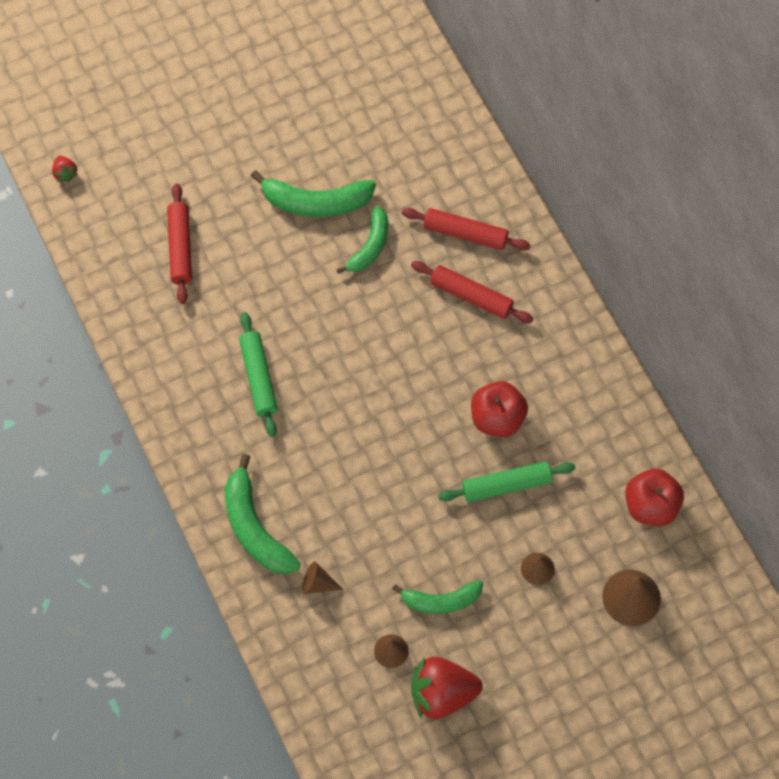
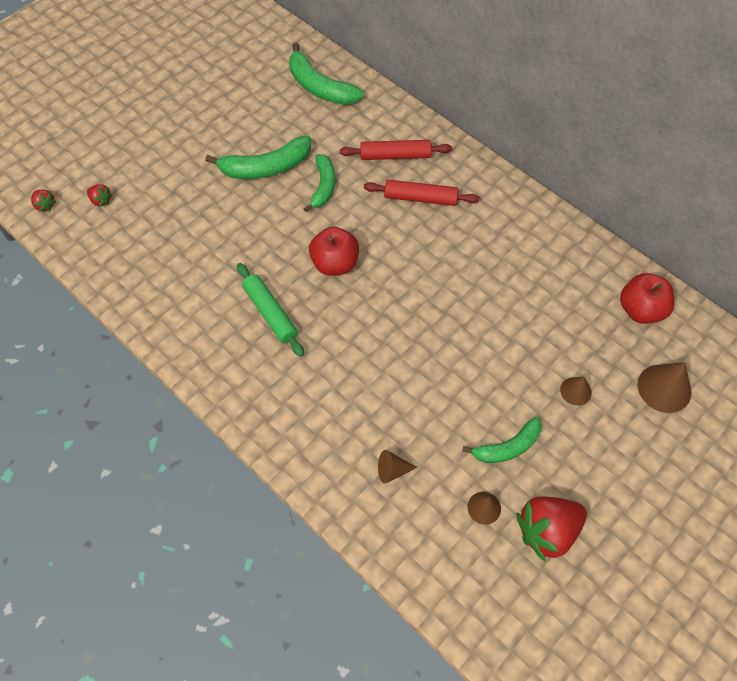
camera: 20 degrees left, 5 degrees down
(125, 187) = (101, 200): none -> red strawberry
(180, 248) = (165, 232): red rolling pin -> none
(254, 527) = (315, 440): green banana -> green banana (319, 87)
(497, 418) = (484, 282): red apple -> red apple (335, 263)
(506, 485) = (517, 332): green rolling pin -> none

